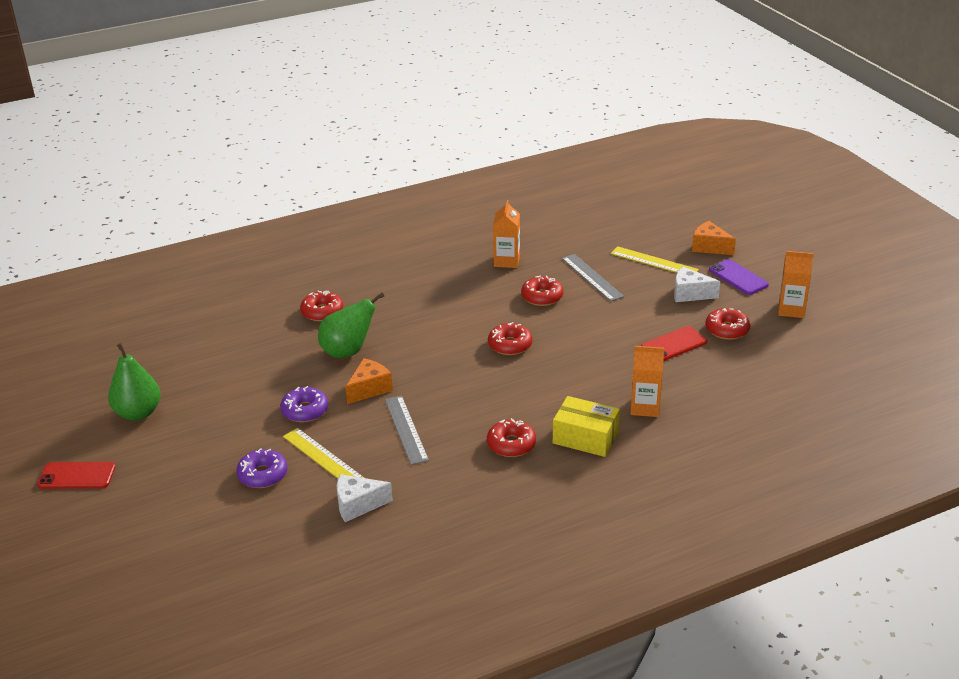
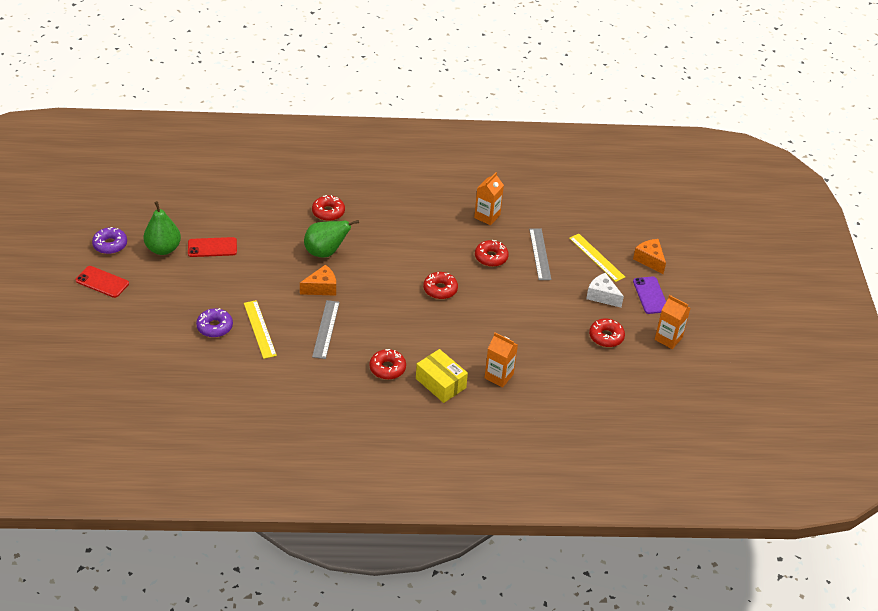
camera: 20 degrees right, 10 degrees up
(305, 410) = (269, 288): purple donut -> purple donut (110, 245)
(358, 505) = (260, 373): white cheese -> none
(674, 345) = (557, 334): red phone -> red phone (212, 247)

